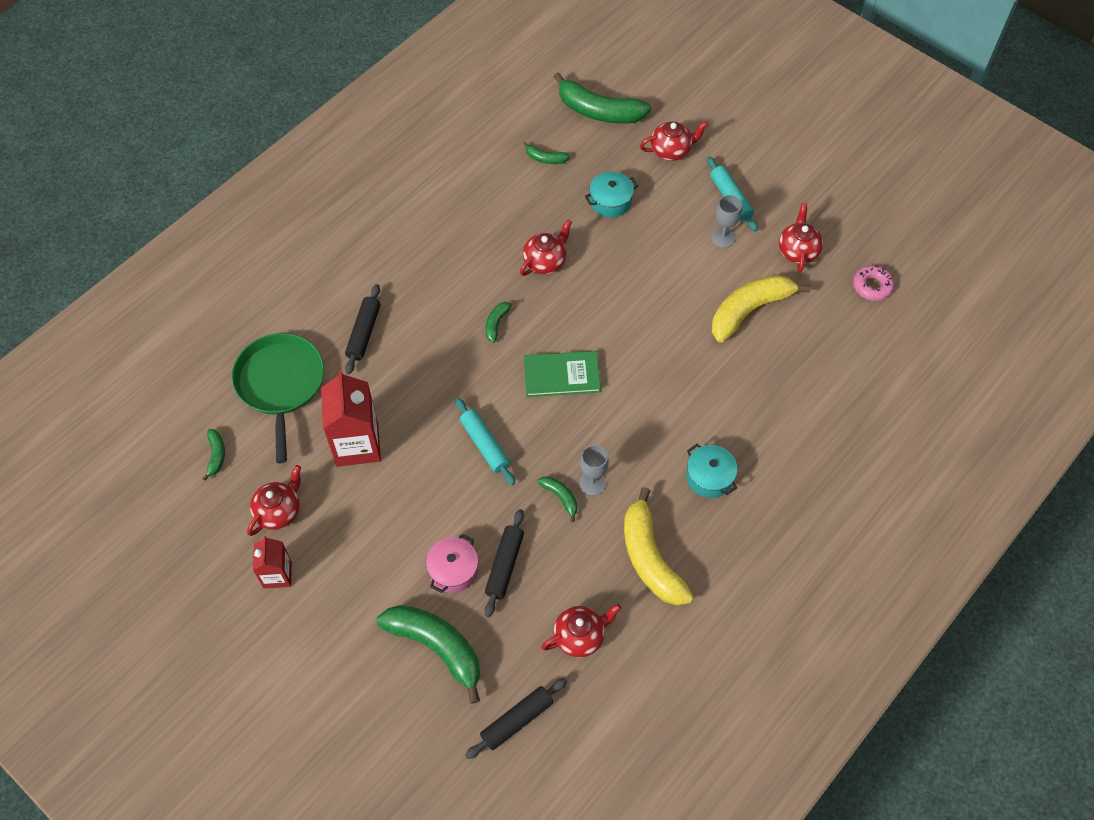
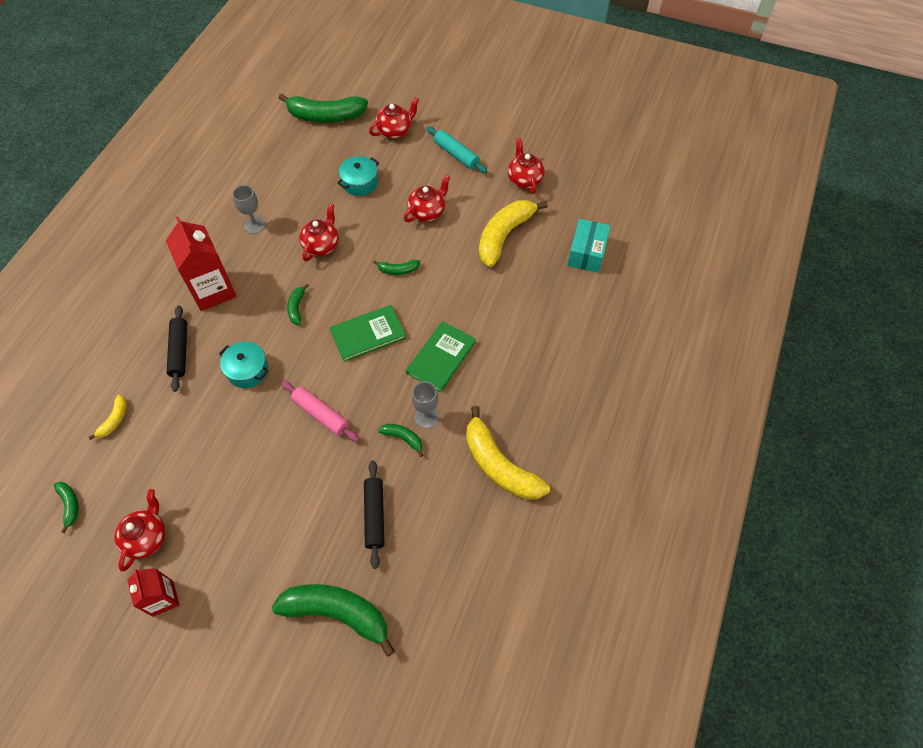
camera: 20 degrees left, 0 degrees up
(280, 384) = (114, 420): green pan -> yellow banana
(357, 444) = (203, 451): red carton -> red carton (213, 290)
(453, 570) = (329, 536): pink pot -> none
(484, 445) = (321, 414): turquoise rolling pin -> pink rolling pin
(516, 720) = (434, 655): black rolling pin -> none
(545, 158) = (293, 164): green banana -> green banana (398, 270)
(580, 636) = (464, 556): red teapot -> red teapot (427, 212)
(630, 425) = (441, 357): none -> green book
(709, 477) = (523, 380): turquoise pot -> turquoise pot (247, 370)
(723, 237) = (461, 185): grey goblet -> grey goblet (254, 225)
(836, 359) = (587, 253): none -> turquoise box
(872, 286) = (592, 190): pink donut -> none

